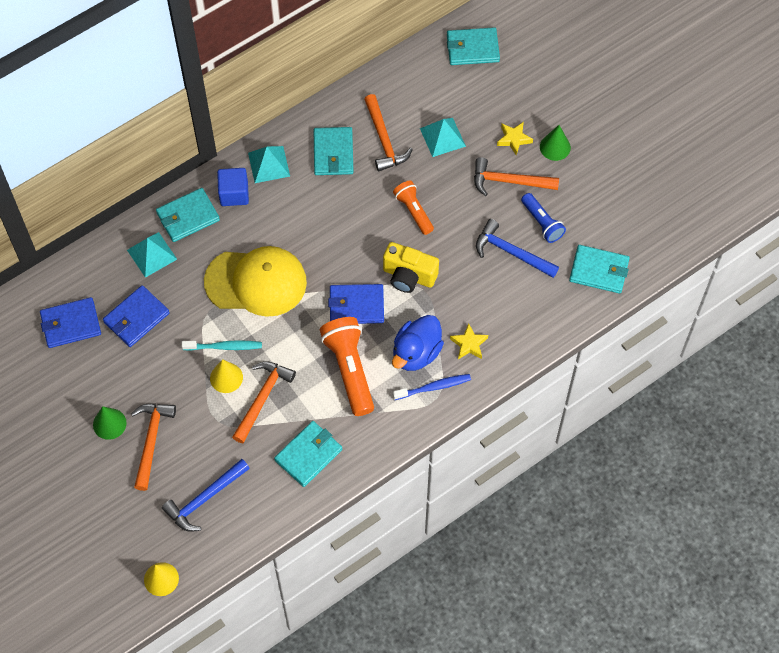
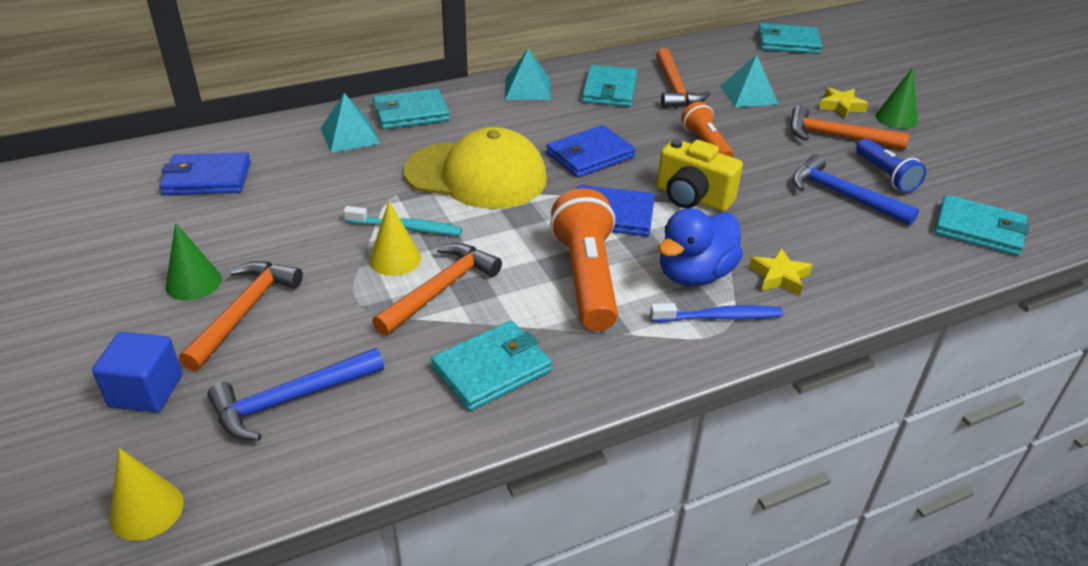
camera: 10 degrees right, 25 degrees down
(136, 318) = (298, 185): blue wallet -> blue wallet (590, 155)
(234, 194) = (476, 104): blue cube -> blue cube (146, 391)

